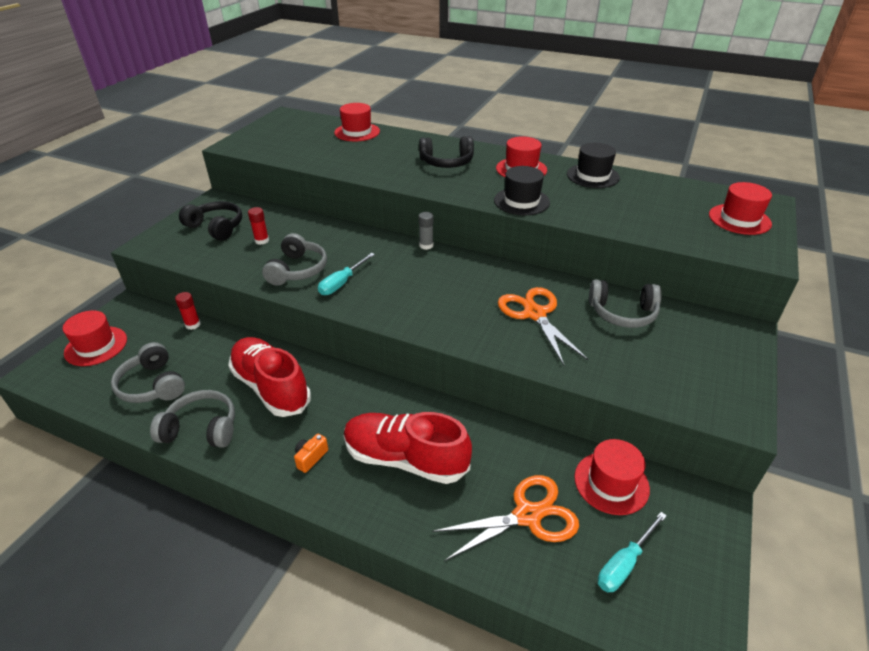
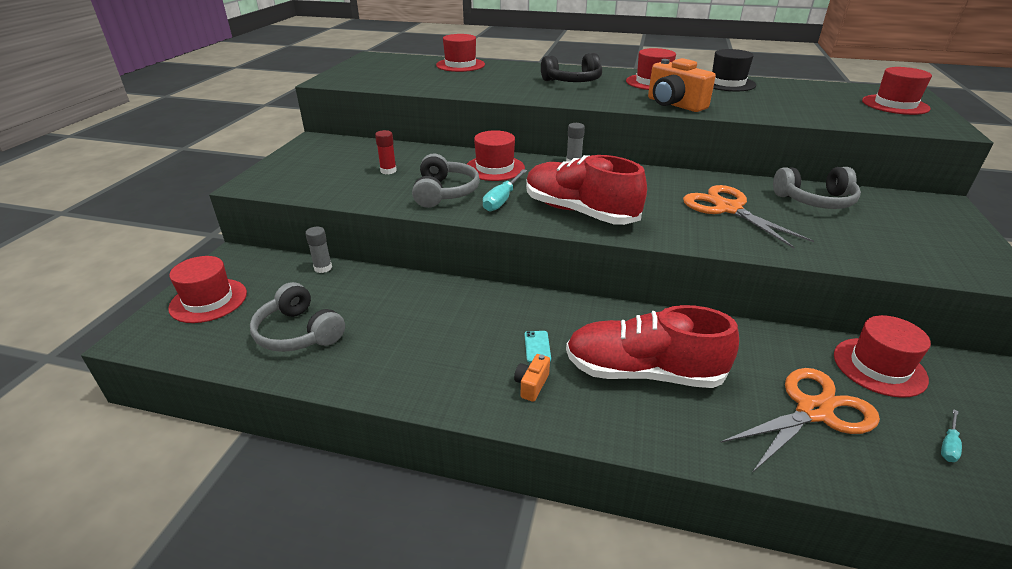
camera: 10 degrees left, 5 degrees down
(193, 324) = (323, 268): red glue stick -> grey glue stick
(201, 429) = (381, 371): grey headphones -> none
(216, 227) = (328, 163): black headphones -> none
(271, 387) = (447, 319): red shoe -> red shoe (579, 212)
(331, 423) = (537, 346): none -> turquoise phone
(353, 246) = (495, 168): none -> red hat
(521, 201) = (674, 104): black hat -> orange camera
(624, 563) = (948, 445): turquoise screwdriver -> turquoise screwdriver, size x0.58

